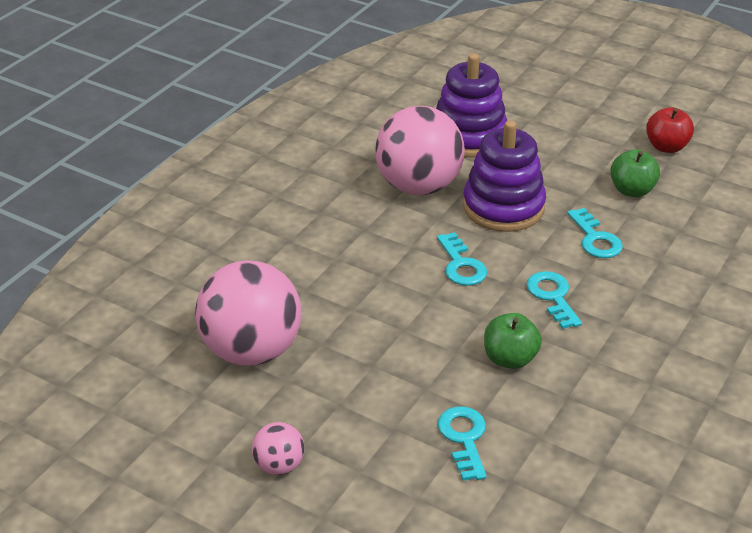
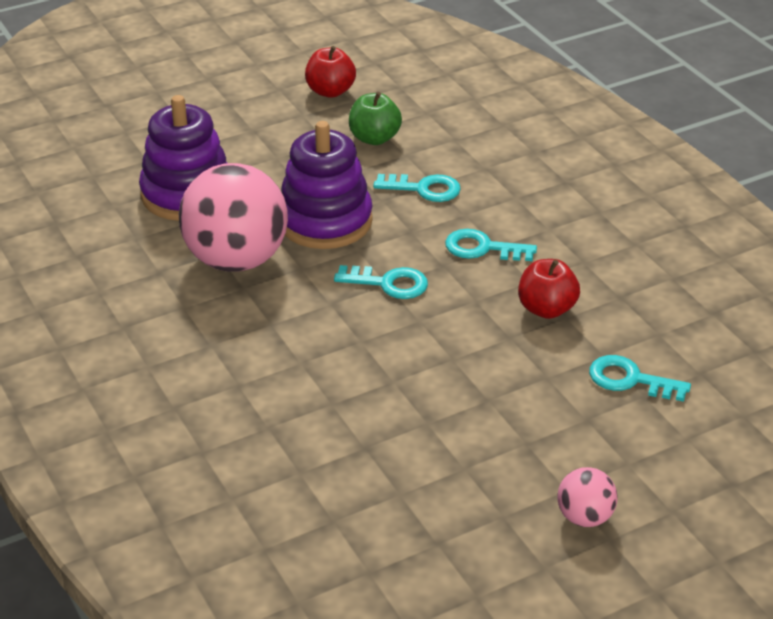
camera: 60 degrees left, 0 degrees up
(252, 351) = (399, 478): pink ball -> none
(510, 359) = (546, 309): green apple -> red apple

